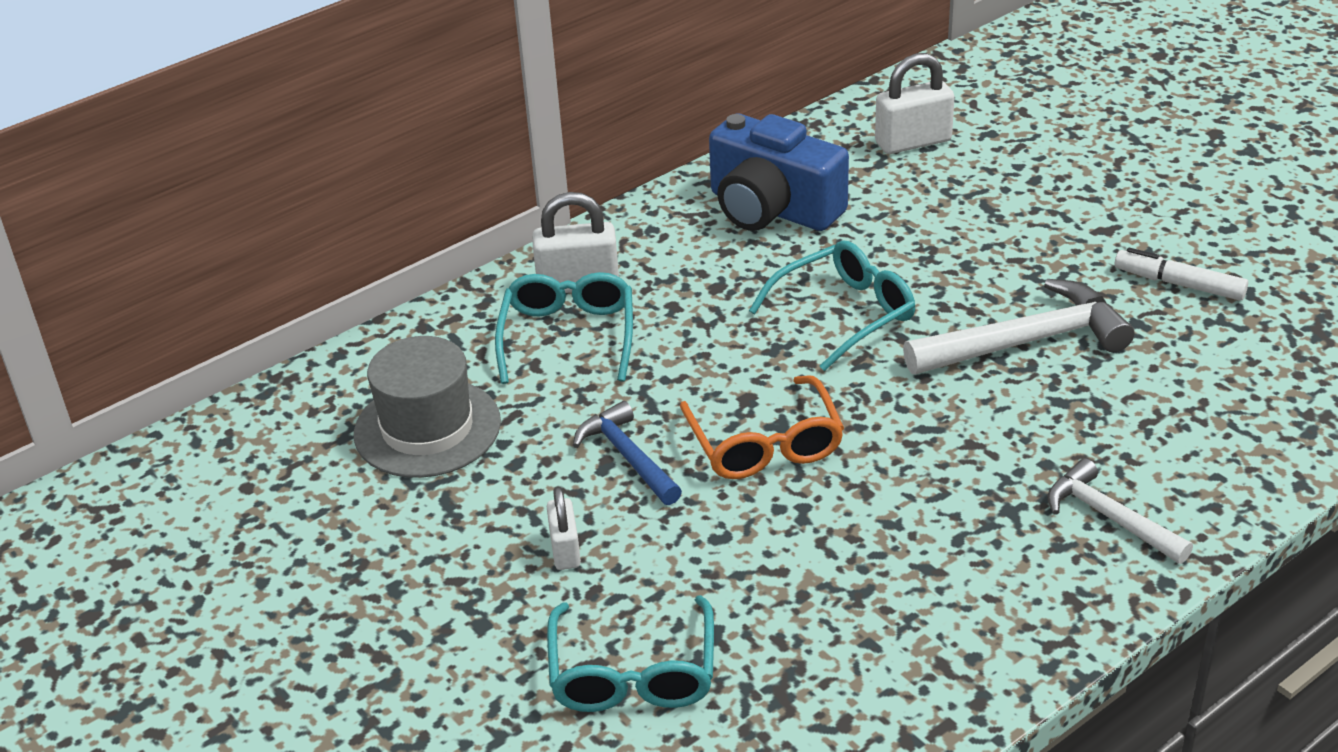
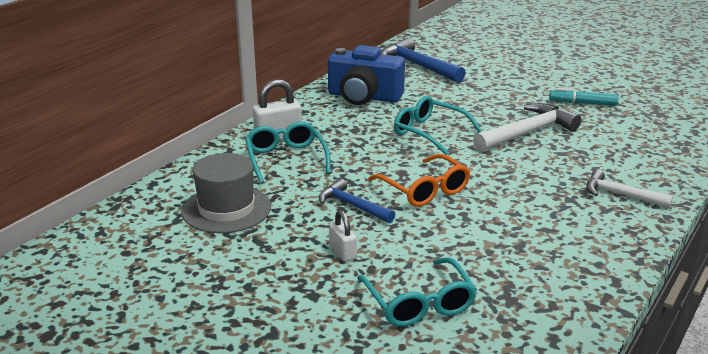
camera: 20 degrees left, 10 degrees down
(844, 314) = (429, 132): turquoise glasses -> turquoise glasses turned 90 degrees counterclockwise
(913, 142) = (418, 65): white padlock -> blue hammer
(1179, 284) = (582, 103): white marker -> turquoise marker

